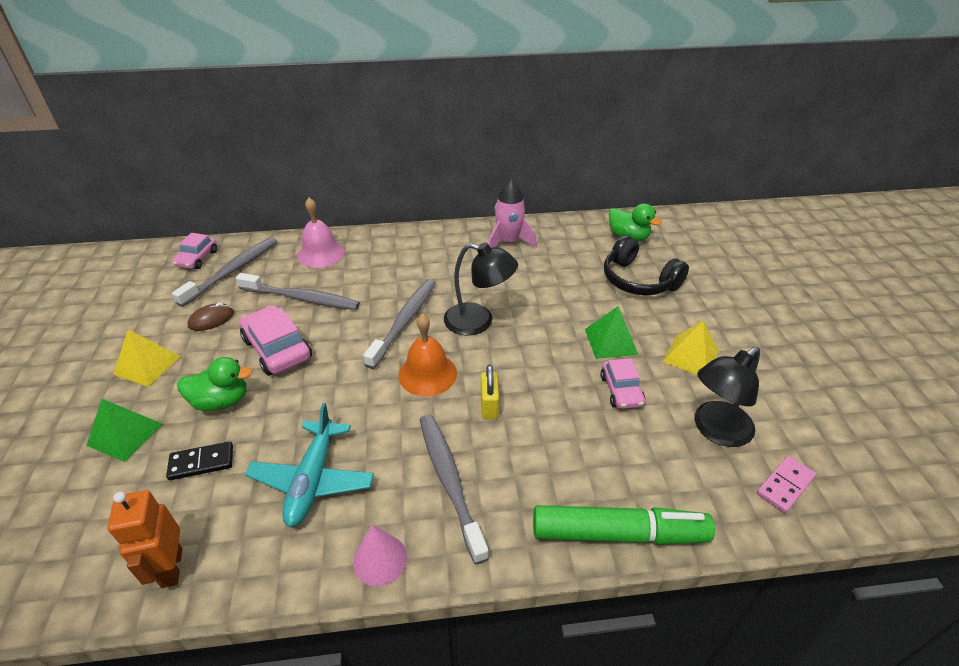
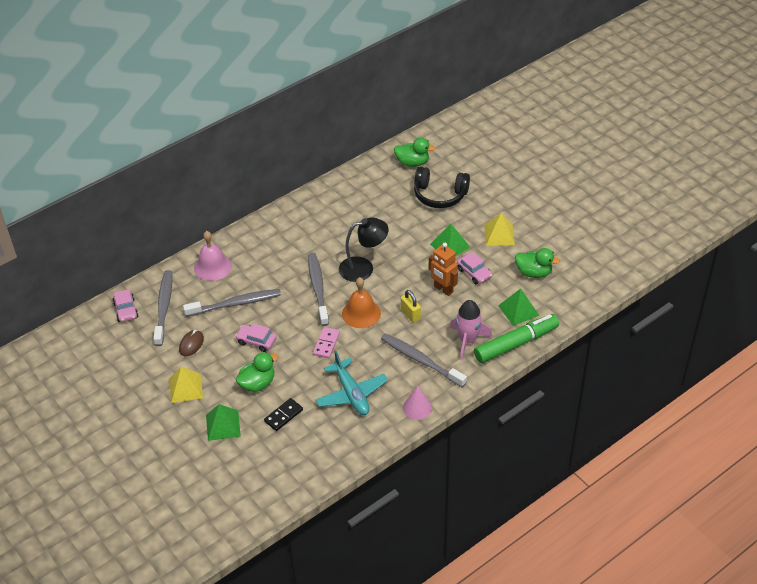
camera: 30 degrees left, 5 degrees up
(171, 567) = (322, 460): orange robot -> orange robot (443, 289)
(277, 349) = (256, 341): pink car -> pink car, size x0.64
(508, 242) = (335, 201): pink rocket -> pink rocket (467, 340)
(656, 478) = (518, 310): none -> green pyramid
(715, 430) = (533, 272): black lamp -> green duck
(785, 485) = (578, 285): pink domino -> pink domino (326, 344)

